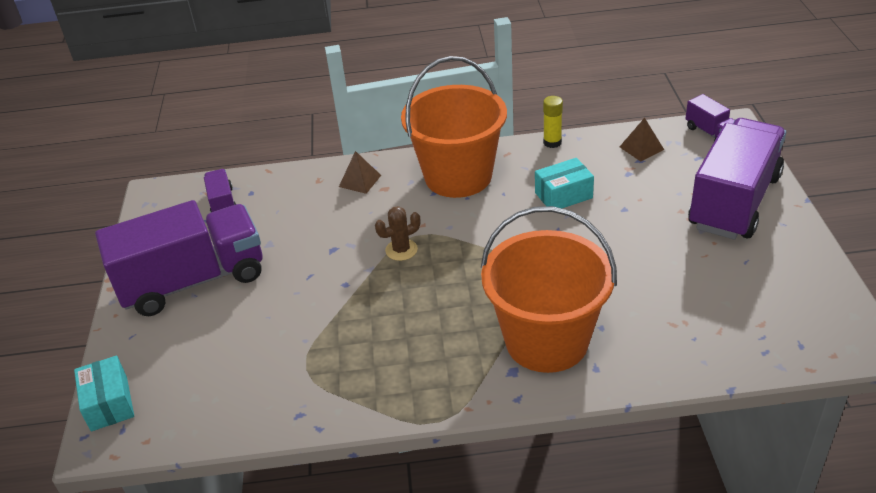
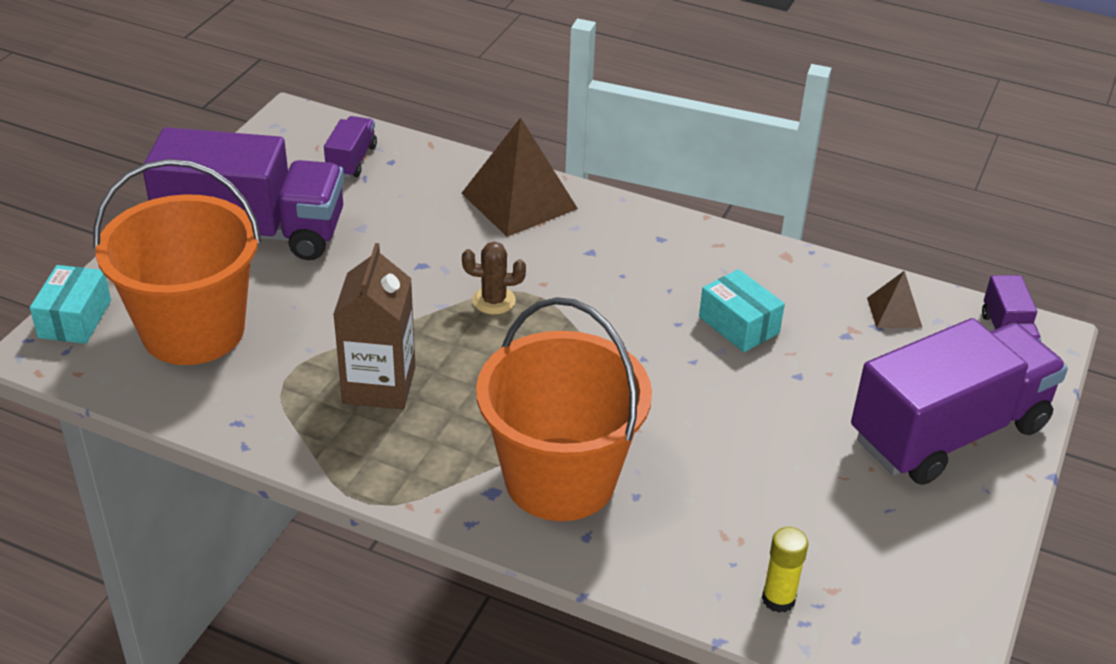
camera: 25 degrees right, 0 degrees up
(360, 181) = (519, 201): brown pyramid -> brown pyramid, size x1.98
(375, 340) = (379, 385): none -> brown carton
(458, 176) = (635, 246): orange bucket -> orange bucket (193, 331)
(552, 142) = (787, 255): yellow glue stick -> yellow glue stick (778, 599)
(563, 195) = (739, 325): turquoise box -> turquoise box turned 45 degrees clockwise

